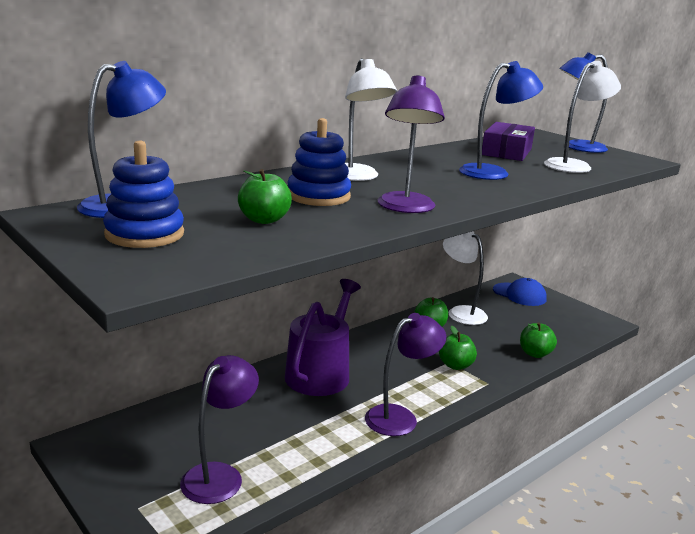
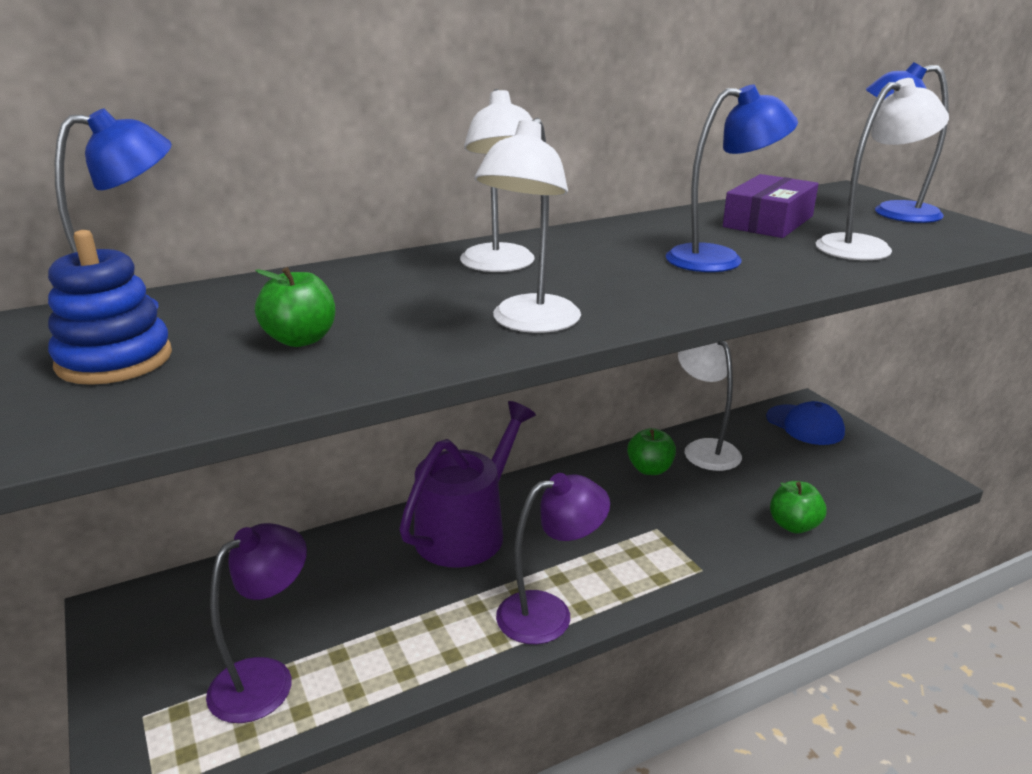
camera: 15 degrees right, 5 degrees up
(318, 196) = (415, 299): blue stacking toy -> none
(405, 208) = (530, 323): purple lamp -> white lamp
(455, 365) = (664, 535): green apple -> none

